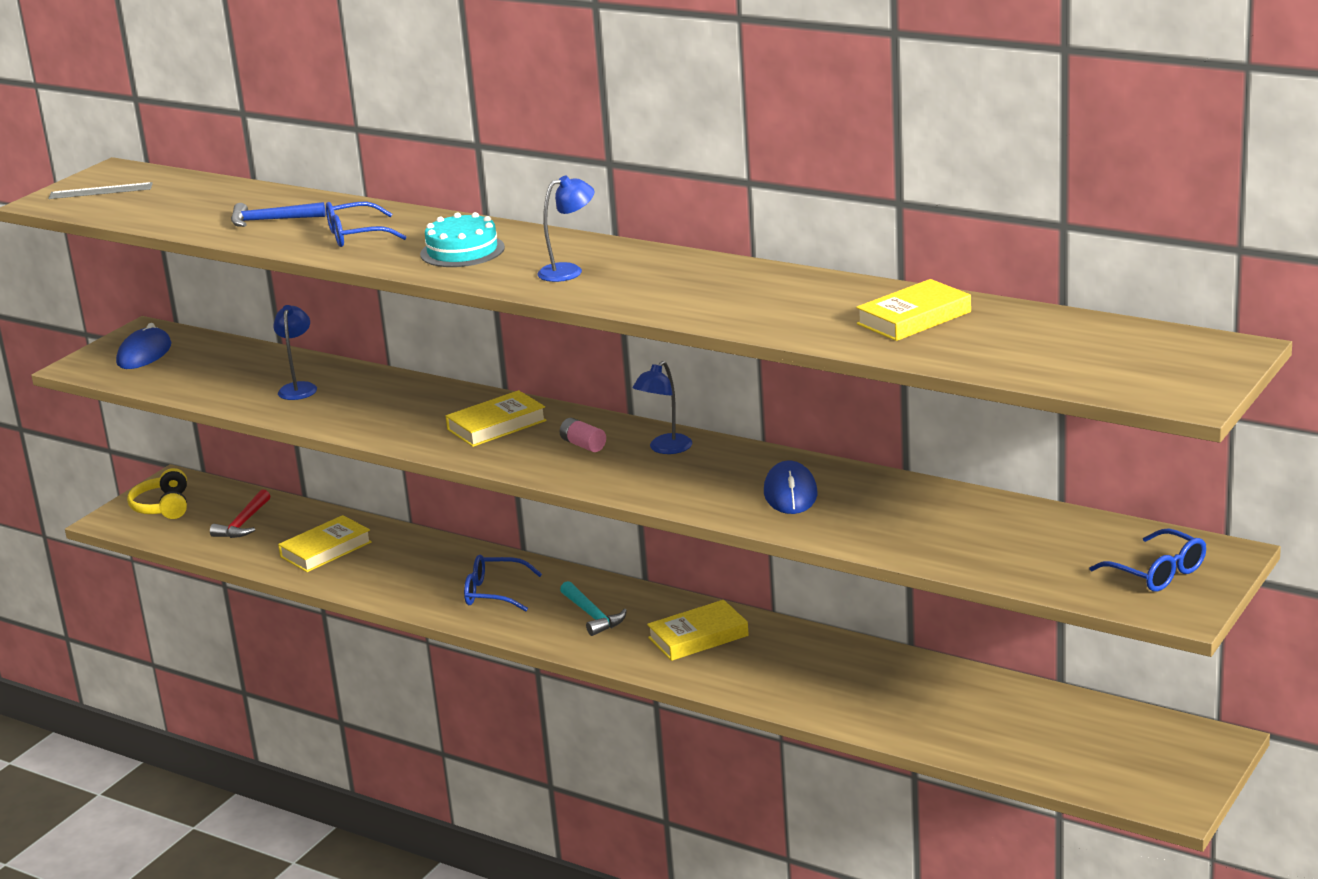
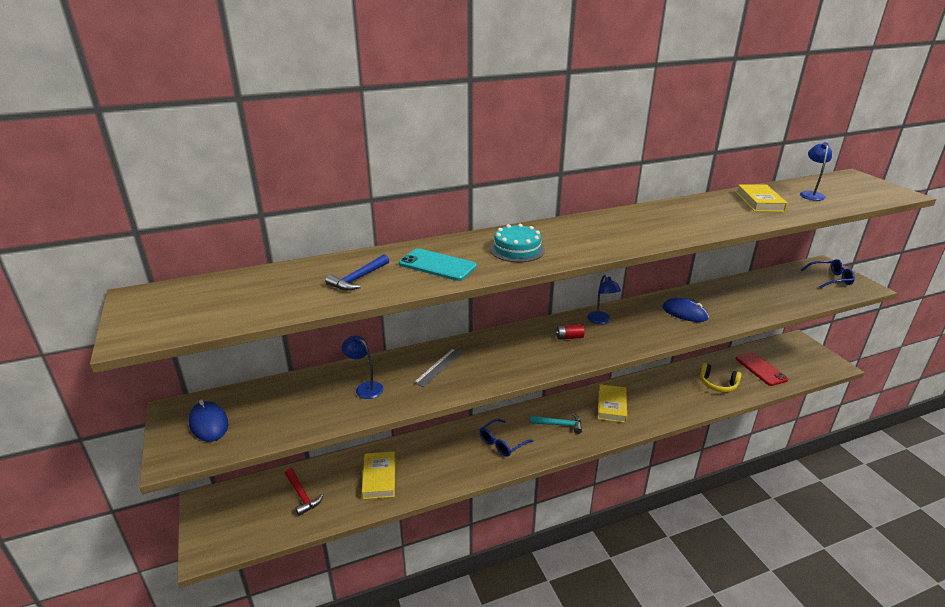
camera: 55 degrees left, 5 degrees up
(100, 191) = (165, 312): grey ruler -> grey ruler (439, 367)
(163, 507) = (228, 520): yellow headphones -> yellow headphones (717, 384)
(357, 235) = (437, 265): blue glasses -> turquoise phone
(496, 425) = (512, 349): yellow book -> none
(569, 271) = (593, 237): blue lamp -> blue lamp (810, 194)
(583, 445) = (569, 337): pink battery -> red battery
(1027, 730) = (761, 369): none -> red phone

